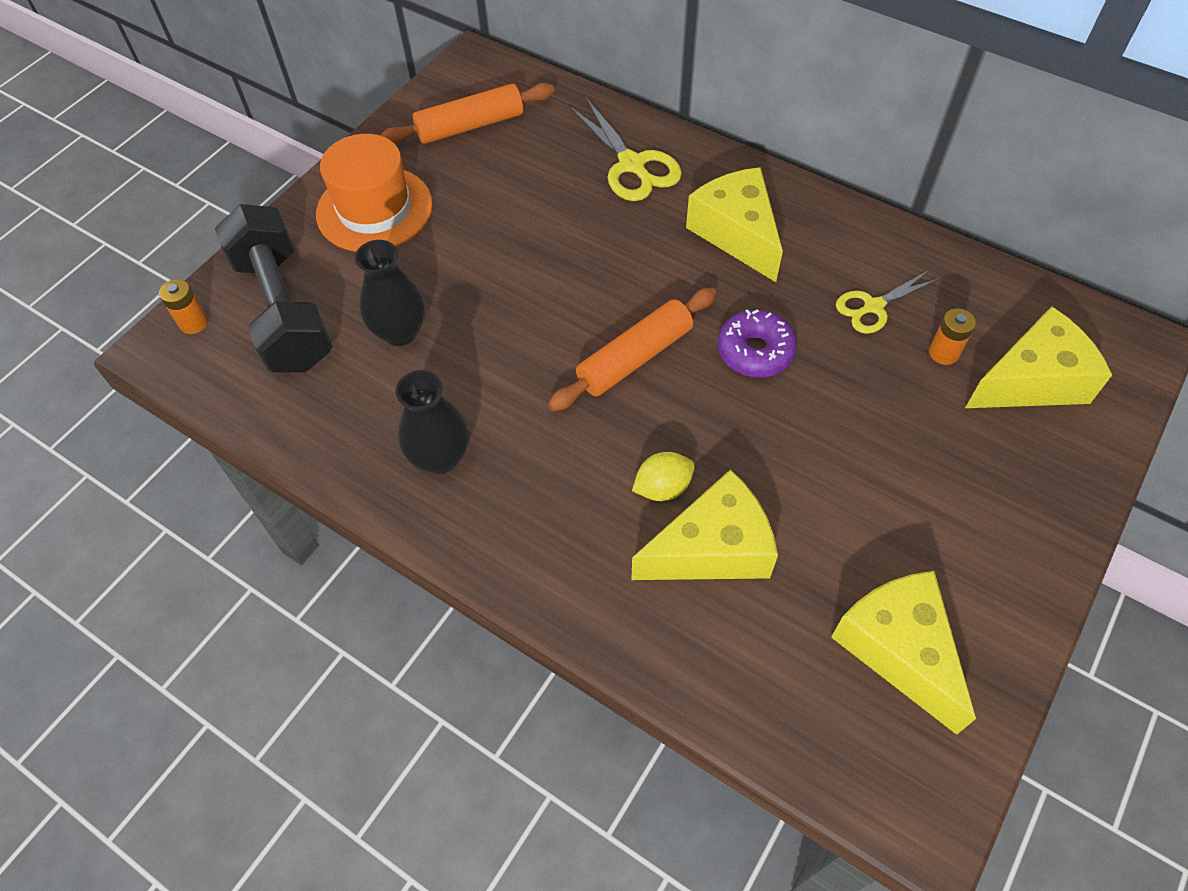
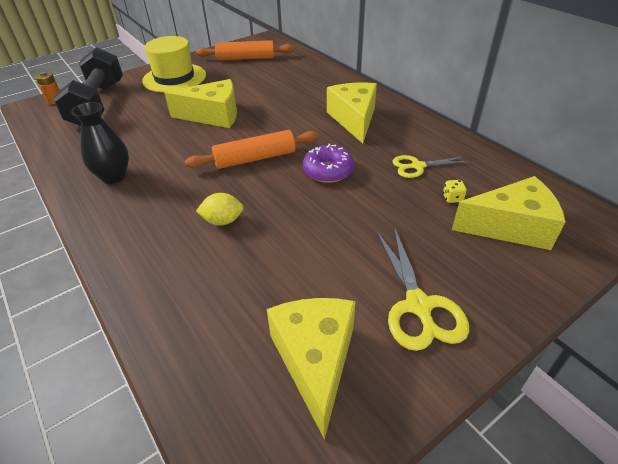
camera: 20 degrees right, 15 degrees down
(374, 209) = (174, 78): orange hat -> yellow hat
(400, 332) = (143, 123): black vase -> none
(632, 165) = (315, 84): yellow scissors -> yellow scissors (418, 306)
(712, 549) = (228, 260): yellow cheese -> yellow cheese (213, 115)
(943, 353) = (452, 198): orange battery -> yellow dice

